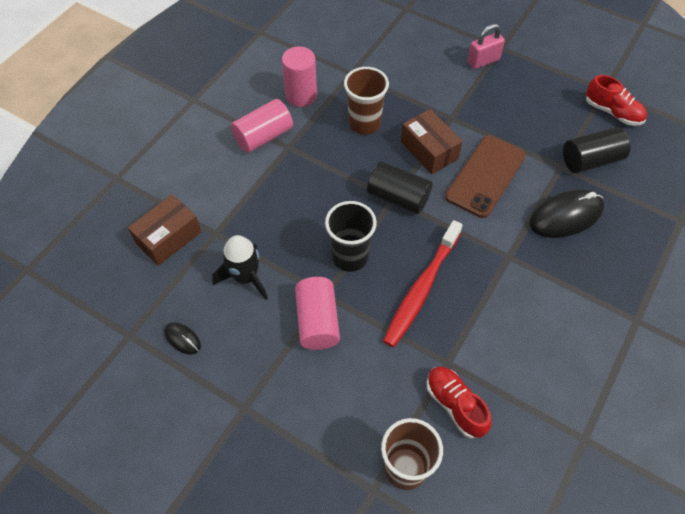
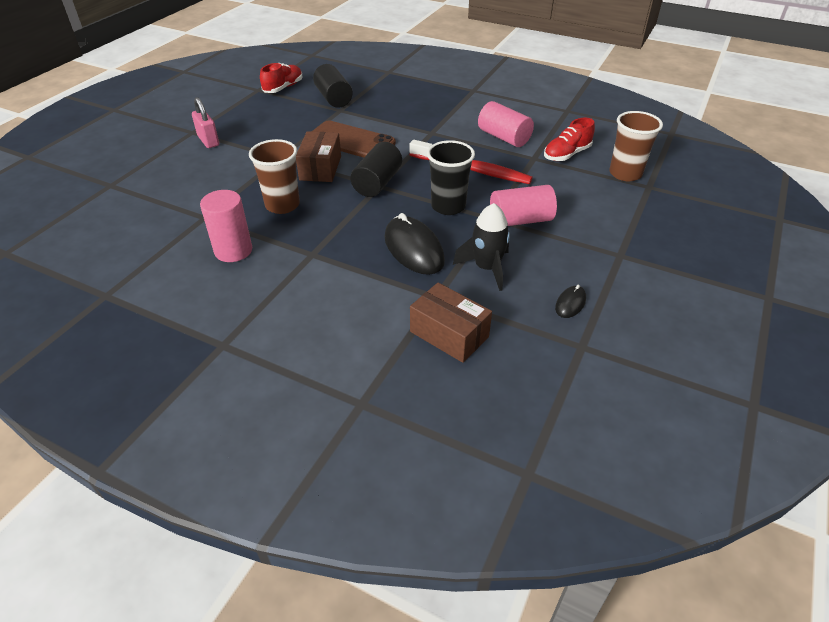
camera: 95 degrees left, 15 degrees down
(263, 136) = (295, 274): pink cylinder -> pink cylinder (504, 137)
(429, 150) = (320, 168): brown box -> brown box turned 45 degrees counterclockwise
(566, 216) = (389, 109): black mouse -> black mouse (413, 249)

